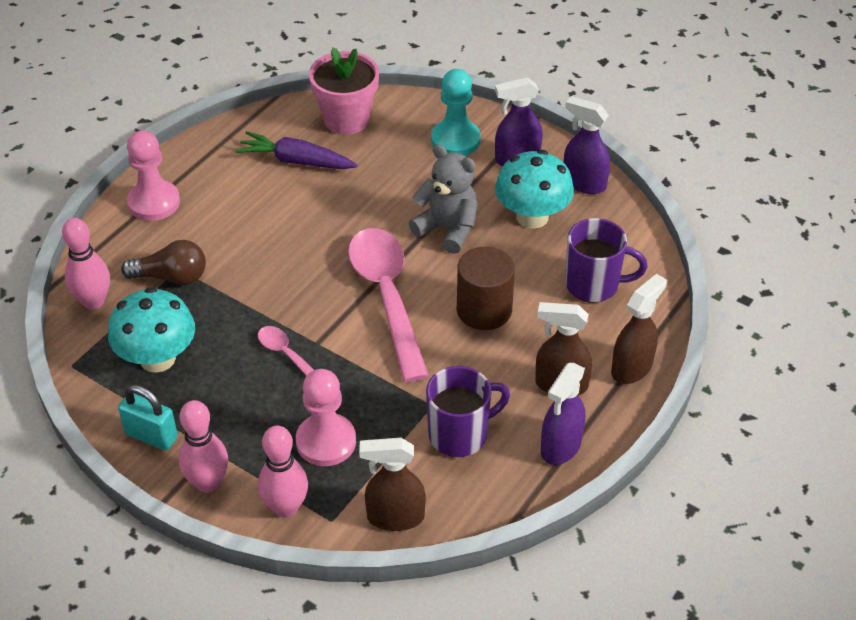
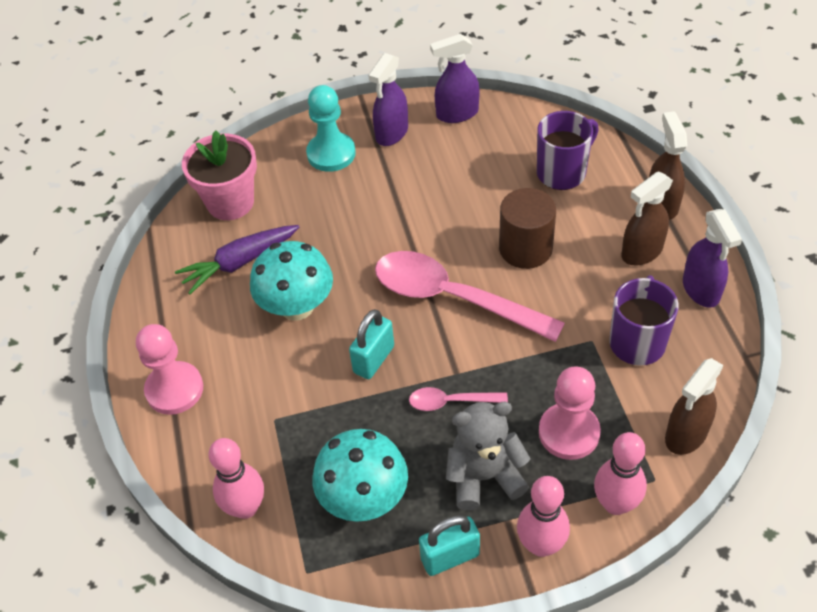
camera: 45 degrees left, 5 degrees up
(171, 277) = (278, 430): brown light bulb -> none
(283, 288) = (373, 359): none -> turquoise padlock
(447, 229) = (420, 217): grey teddy bear -> grey teddy bear (484, 476)
(532, 217) = (459, 162): turquoise mushroom -> turquoise mushroom (297, 306)

